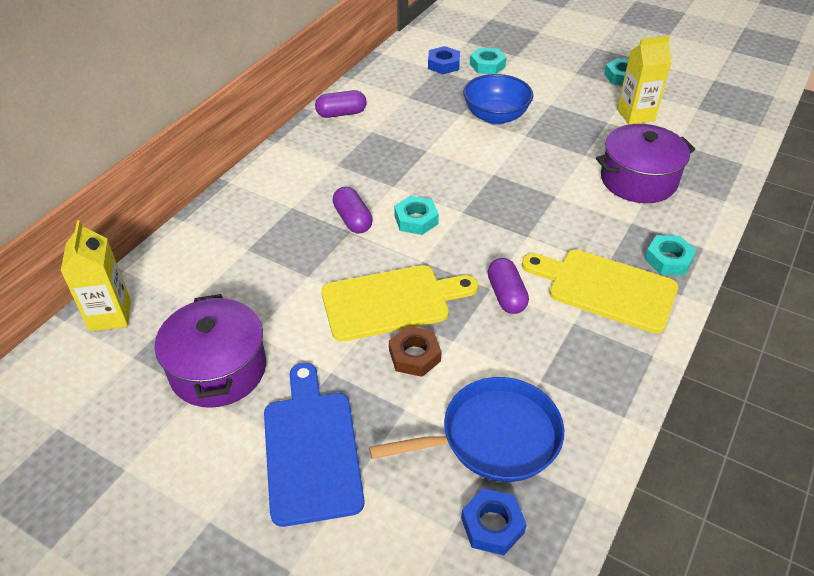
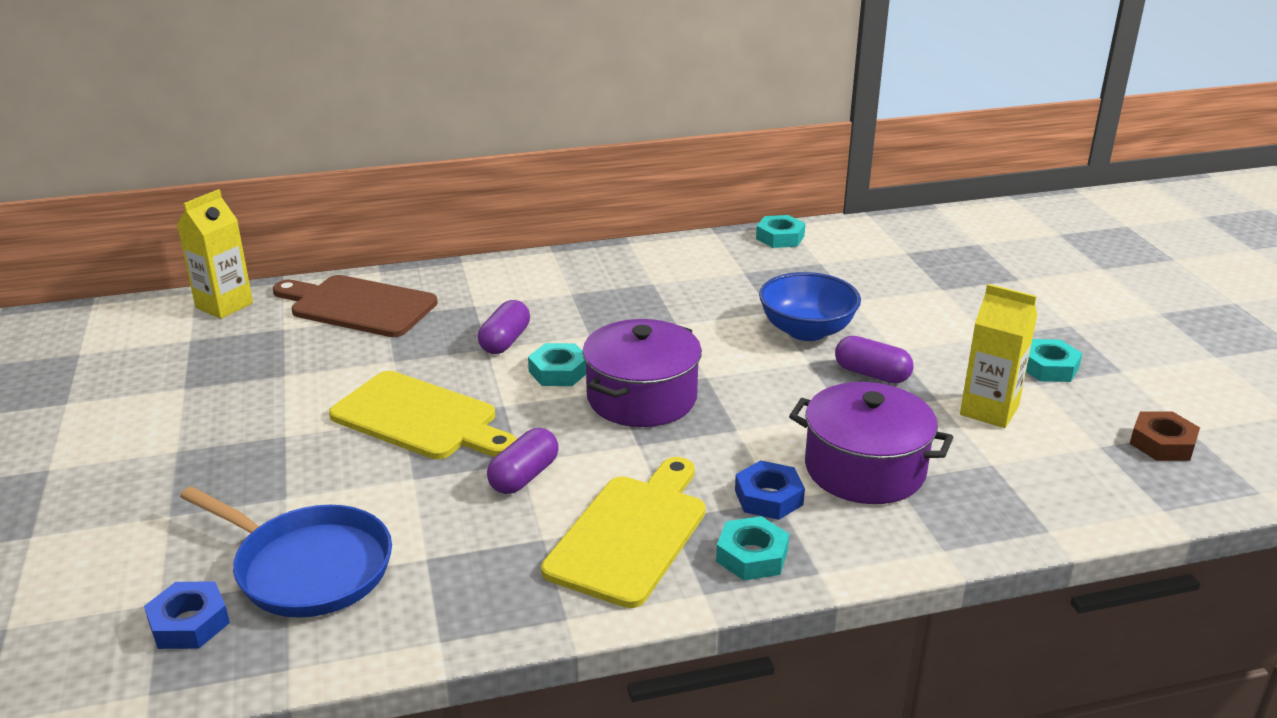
camera: 45 degrees right, 15 degrees down
(215, 254) = (358, 306): none -> brown cutting board
(218, 369) = (221, 382): purple pot -> purple pot (642, 397)
(311, 449) = (179, 475): blue cutting board -> none
(341, 113) = (651, 256): purple capsule -> purple capsule (872, 374)
(414, 355) = (363, 467): brown nut -> brown nut (1162, 443)
(443, 64) = (836, 261): blue nut -> blue nut (768, 497)
(487, 65) = (887, 283): turquoise nut -> turquoise nut (780, 237)
(606, 289) = (630, 534): yellow cutting board -> yellow cutting board turned 45 degrees clockwise

